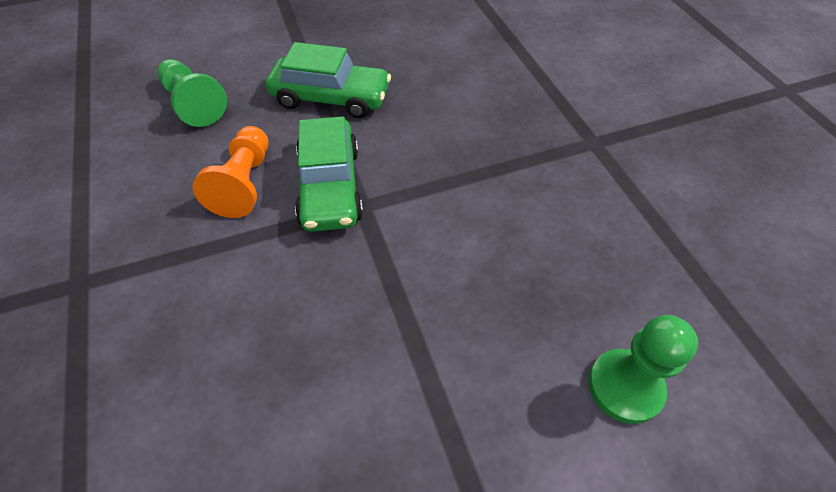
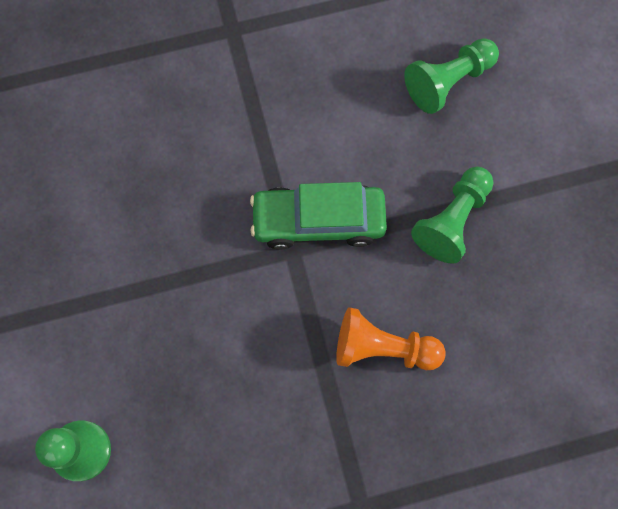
camera: 95 degrees right, 20 degrees up
(244, 183) = (329, 143): orange pawn -> orange pawn (383, 348)
(331, 98) = (452, 220): green car -> green pawn

